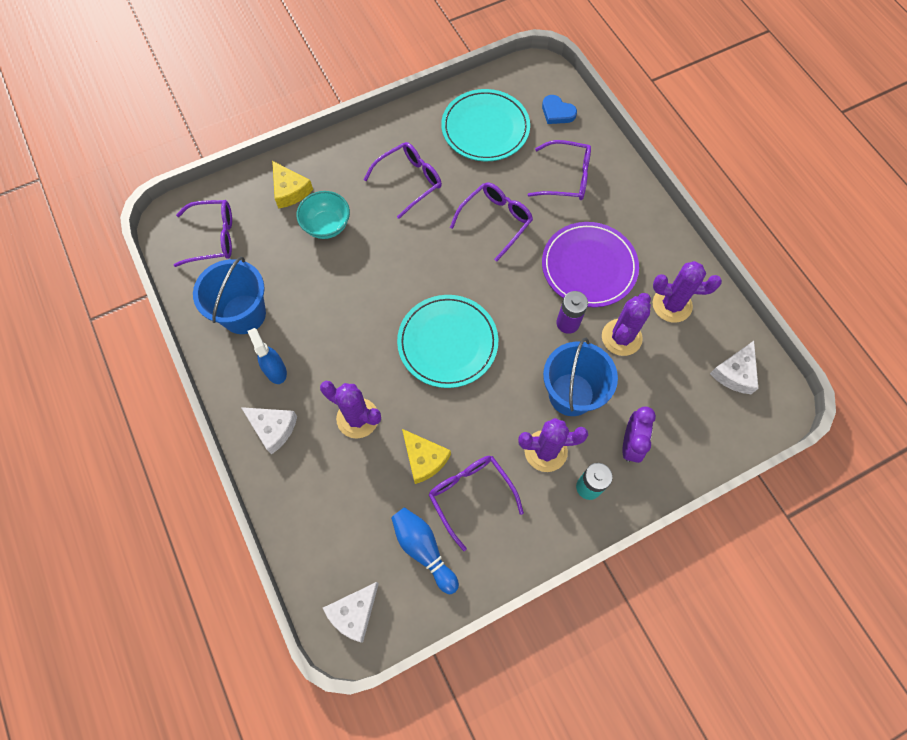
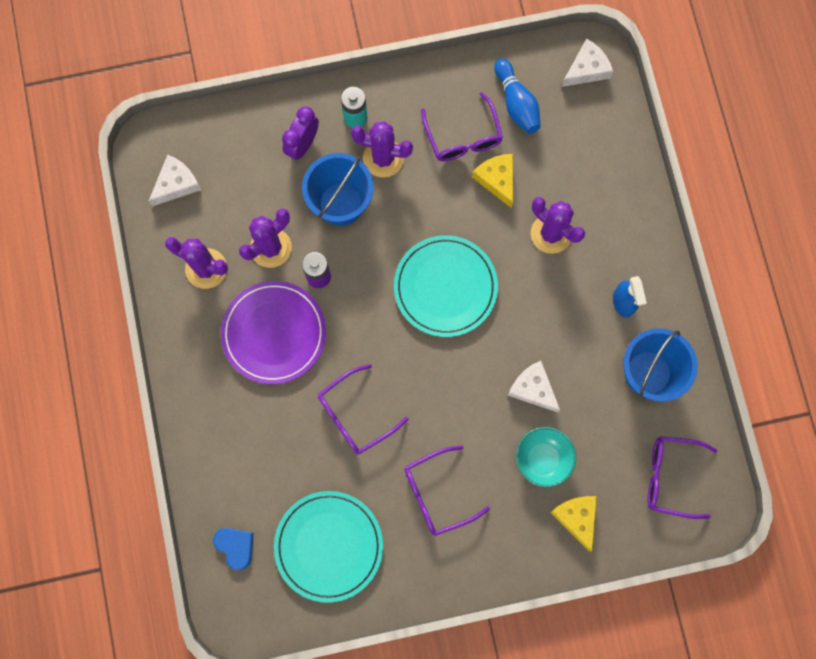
camera: 165 degrees left, 10 degrees up
(273, 428) = (633, 244): white cheese -> white cheese (533, 388)
(566, 178) = (258, 450): purple glasses -> none

